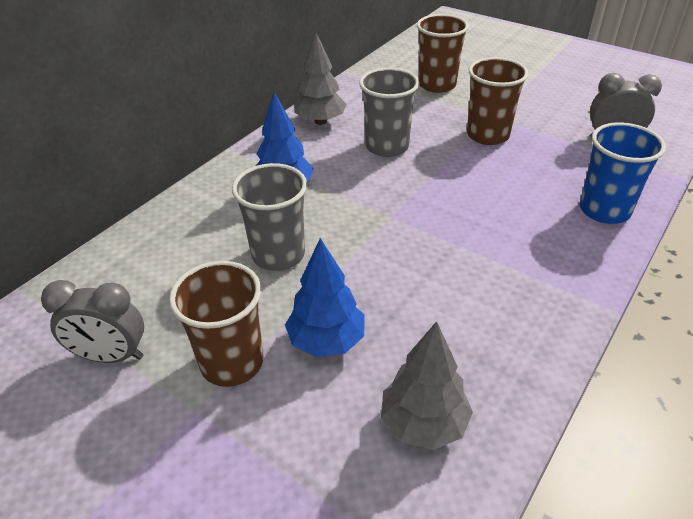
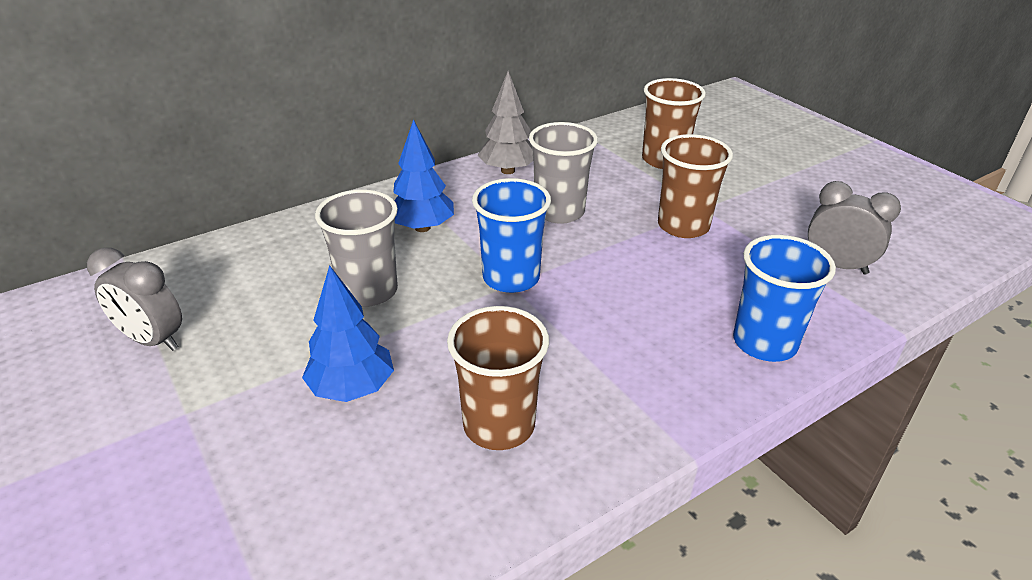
camera: 20 degrees right, 5 degrees down
(232, 362) = (250, 380): brown cup -> brown cup (499, 425)
(388, 211) = (511, 278): none -> blue cup
(424, 423) = (387, 502): grey tree -> none

